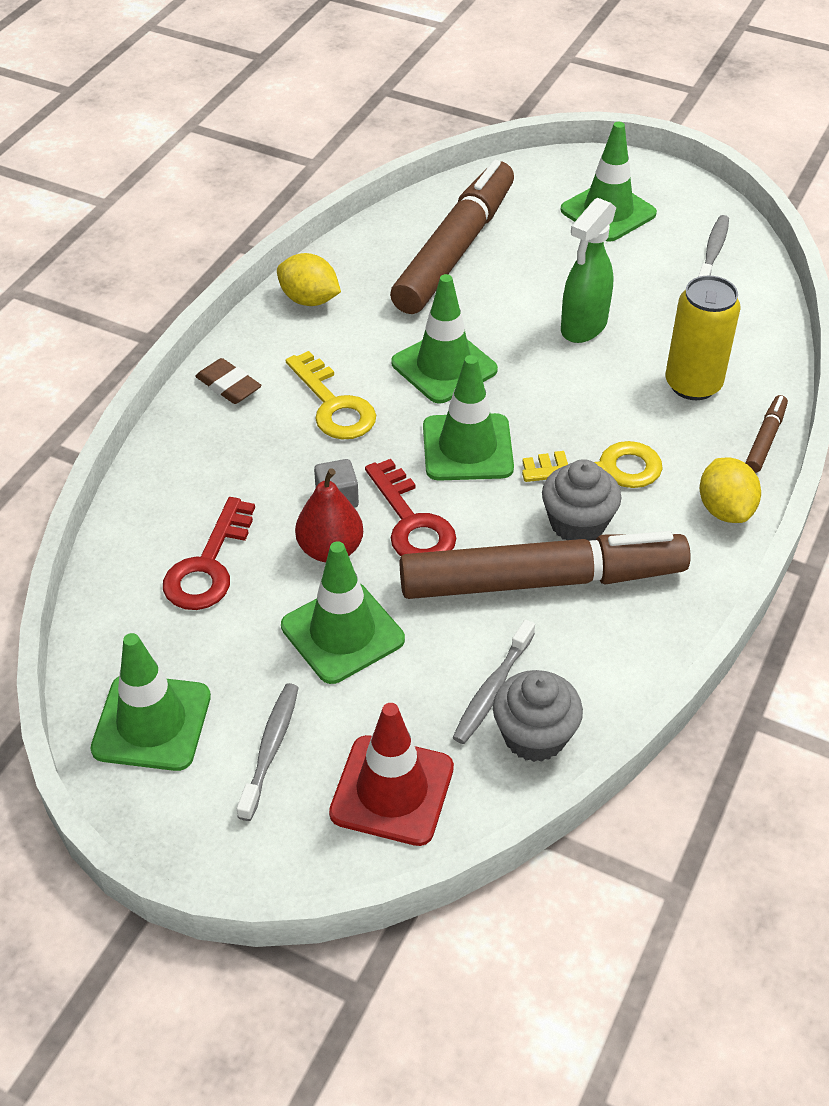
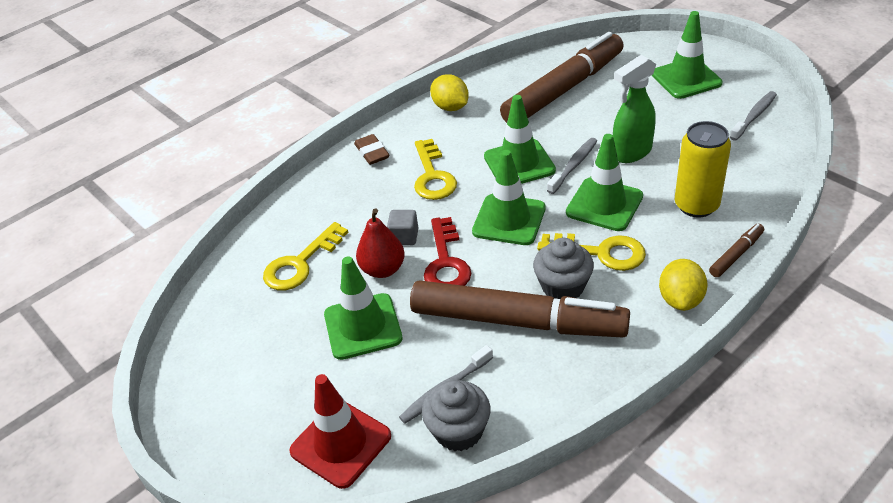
camera: 25 degrees right, 5 degrees down
(152, 723) = (213, 357): green traffic cone -> green traffic cone (604, 204)
(208, 565) = (301, 263): red key -> yellow key
(270, 749) = (277, 393): grey toothbrush -> grey toothbrush (574, 165)

